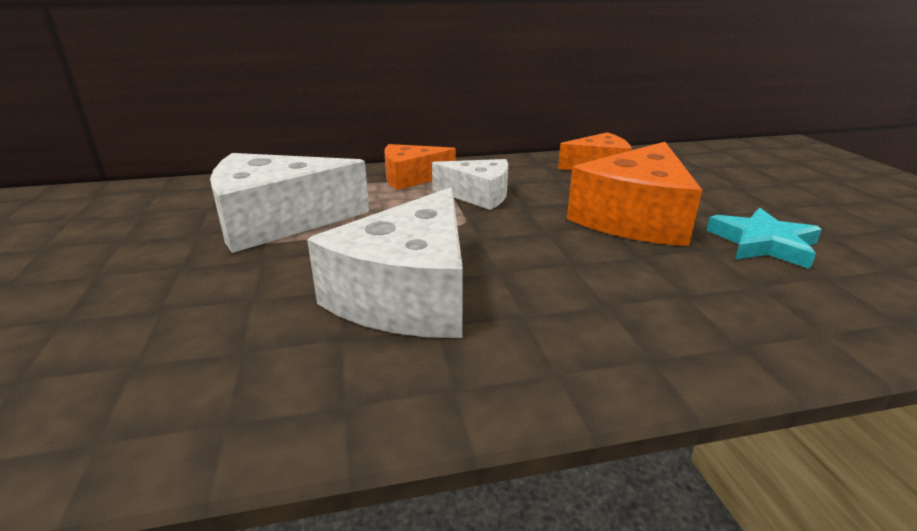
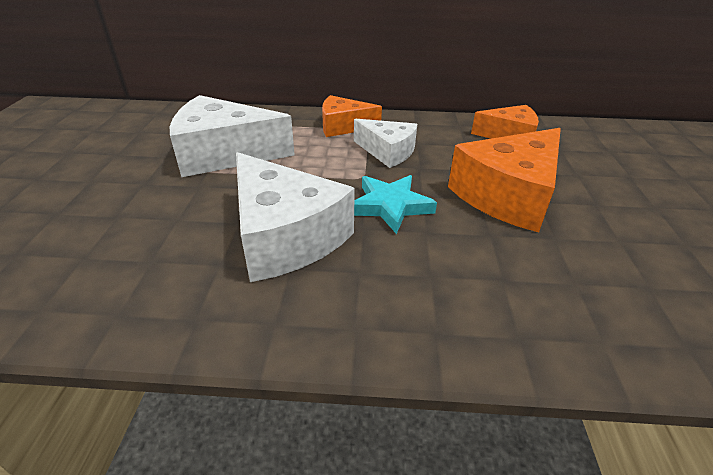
camera: 15 degrees right, 10 degrees up
(409, 294) = (285, 236): white cheese -> white cheese turned 75 degrees counterclockwise
(763, 244) = (611, 242): turquoise star -> turquoise star (390, 206)

